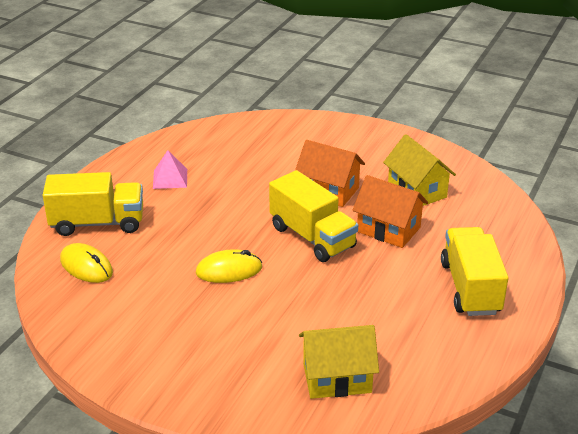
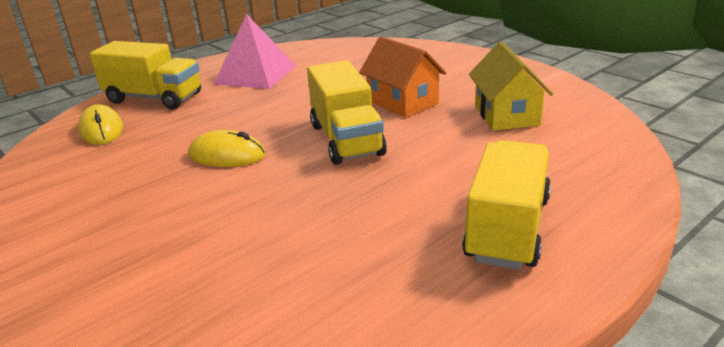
camera: 25 degrees right, 5 degrees down
(170, 178) = (255, 74): pink pyramid -> pink pyramid, size x1.75
(337, 378) = (227, 303): yellow house -> none
(388, 229) = (442, 146): orange house -> none

